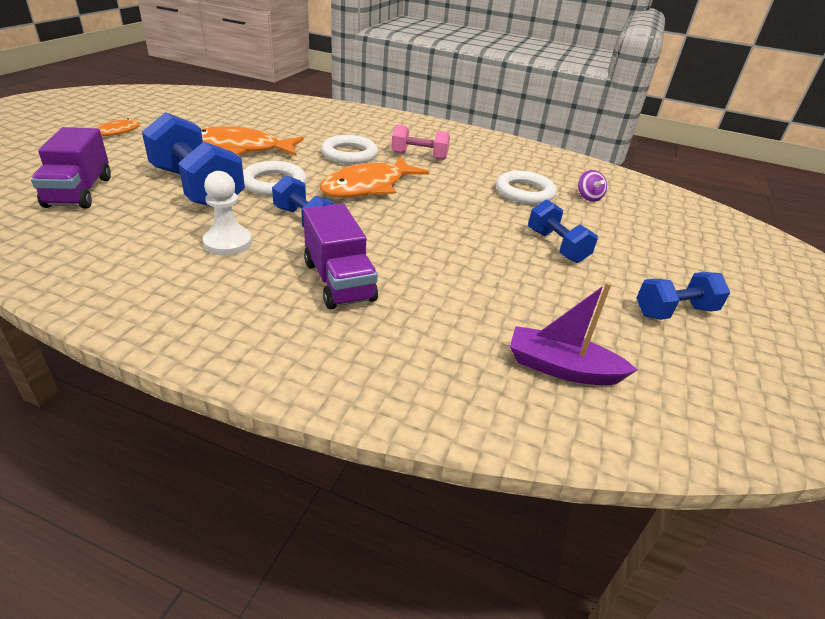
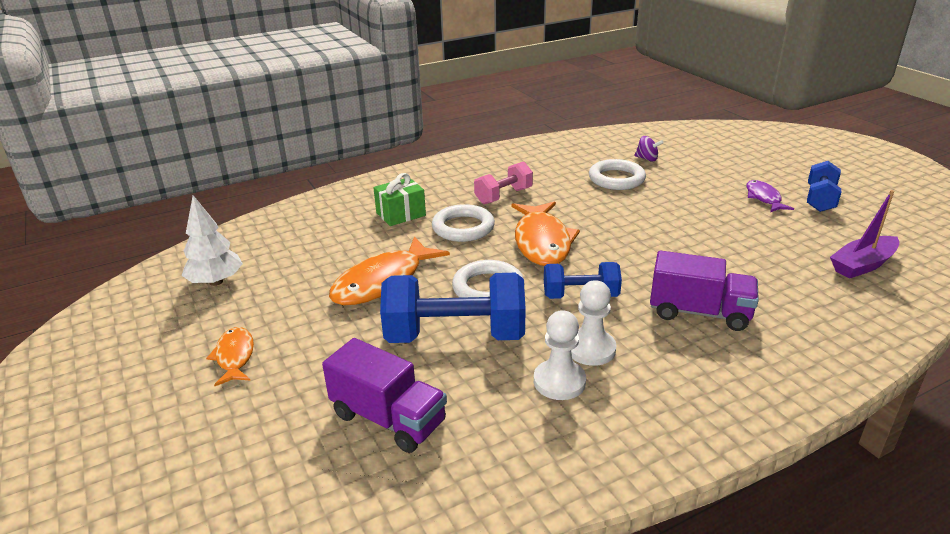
camera: 45 degrees left, 5 degrees down
(170, 240) = (559, 381): none -> white pawn
(189, 106) = (216, 282): none -> white tree
(339, 130) = (401, 214): none -> green gift
(556, 246) = (710, 202): blue dumbbell -> none
(616, 274) = (763, 198): none -> purple fish

